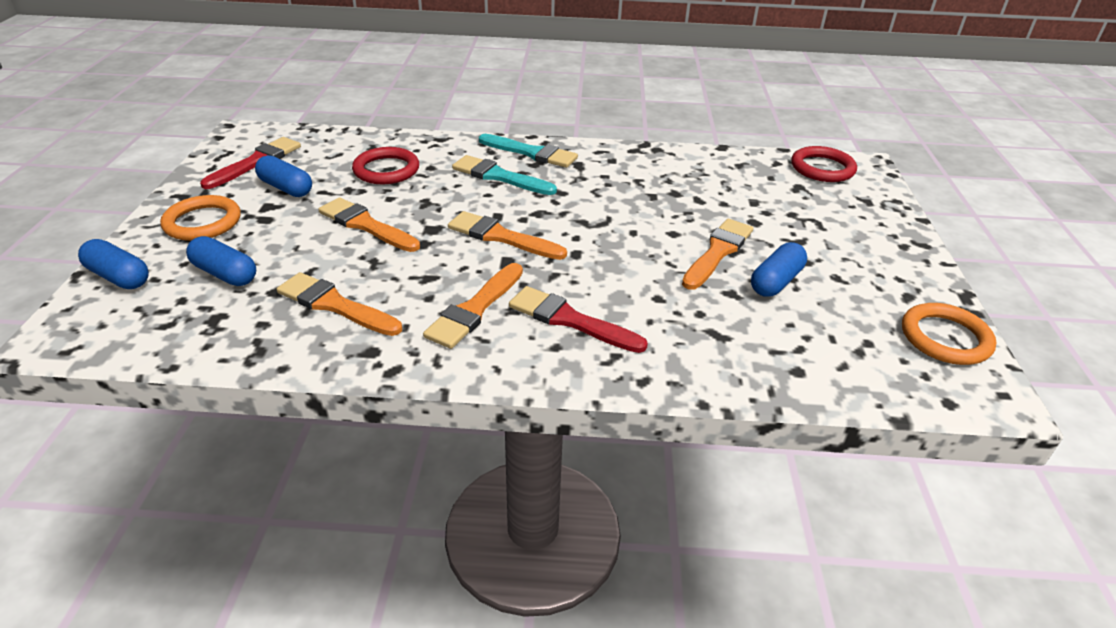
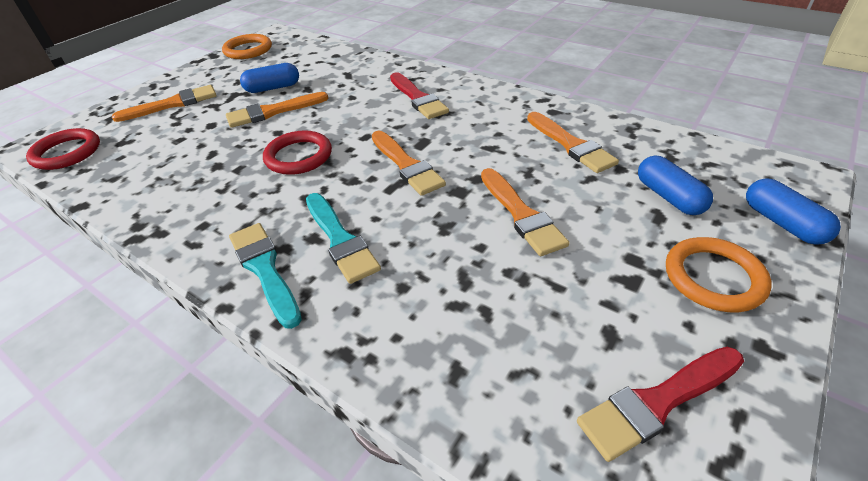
camera: 145 degrees left, 5 degrees up
(286, 188) = (606, 310): blue capsule -> none
(386, 170) = (461, 302): red ring -> red ring (298, 156)
(474, 309) = (471, 118): orange brush -> orange brush (173, 104)

